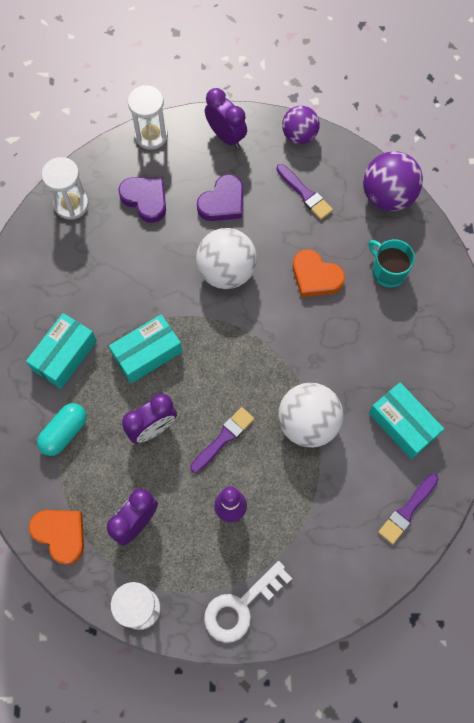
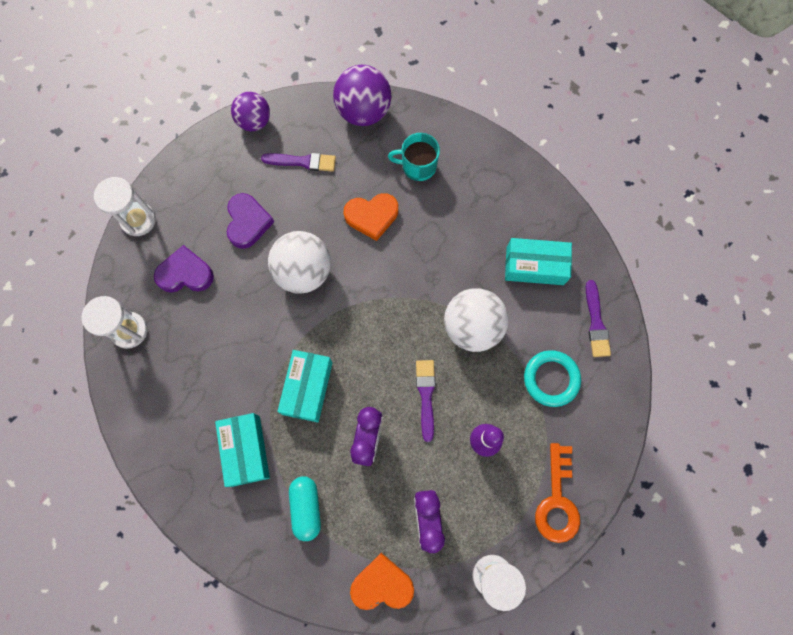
camera: 45 degrees left, 5 degrees up
(226, 136) = (199, 170): purple clock -> none
(241, 606) = (557, 500): white key -> orange key
(328, 517) = (551, 379): none -> turquoise ring

